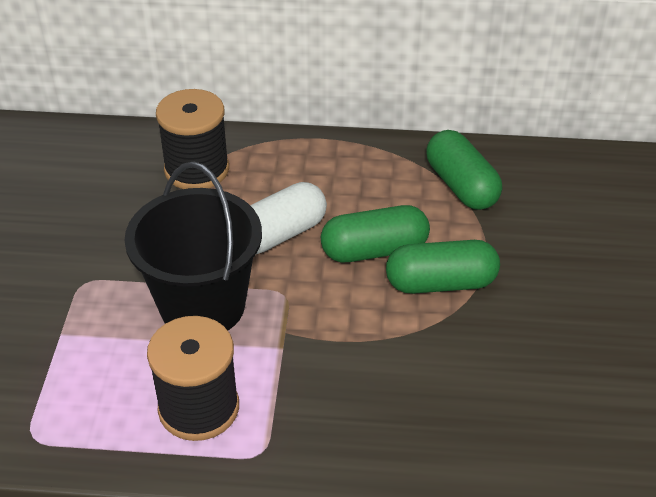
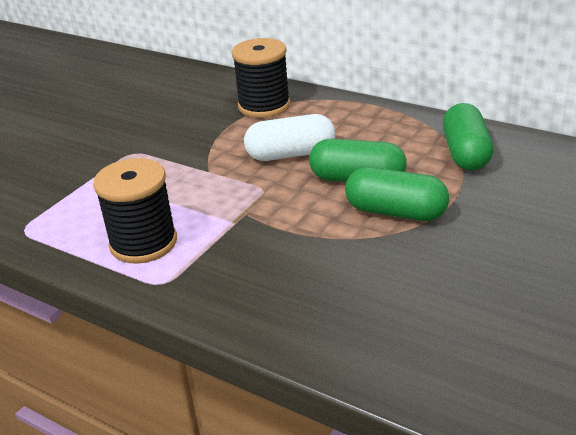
camera: 30 degrees right, 10 degrees down
(202, 306) = (199, 184): black bucket -> none

